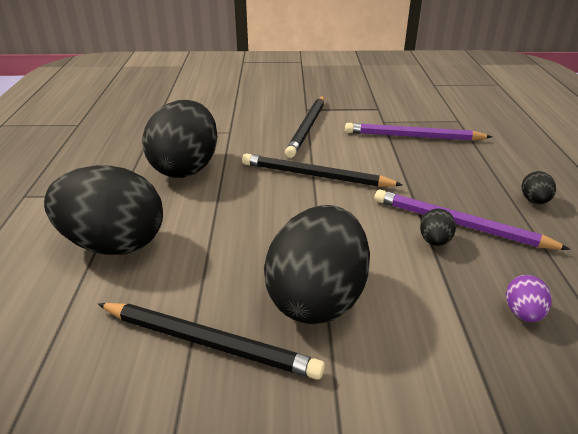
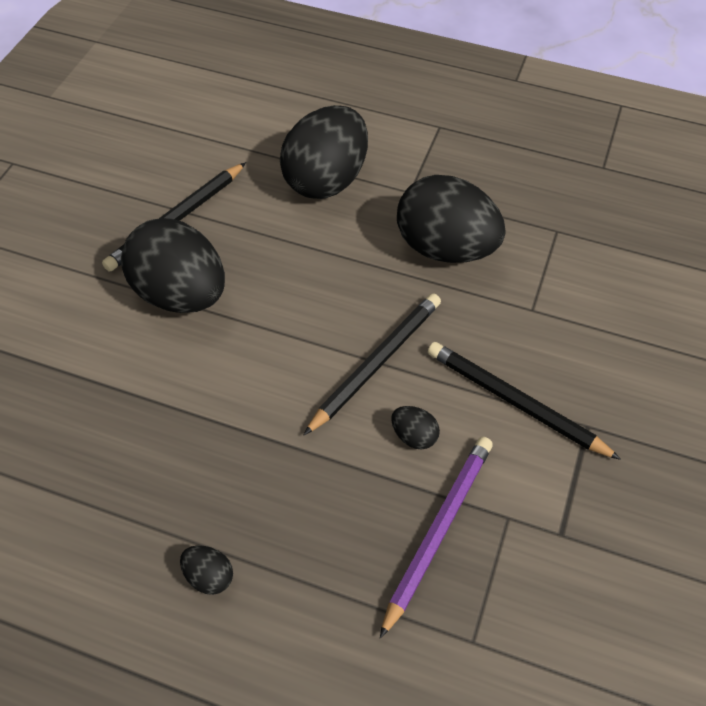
camera: 110 degrees right, 20 degrees up
(434, 241) = (199, 419): black egg -> black egg (414, 436)
(460, 224) = (211, 460): purple pencil -> none
(523, 313) = (73, 432): purple egg -> none

